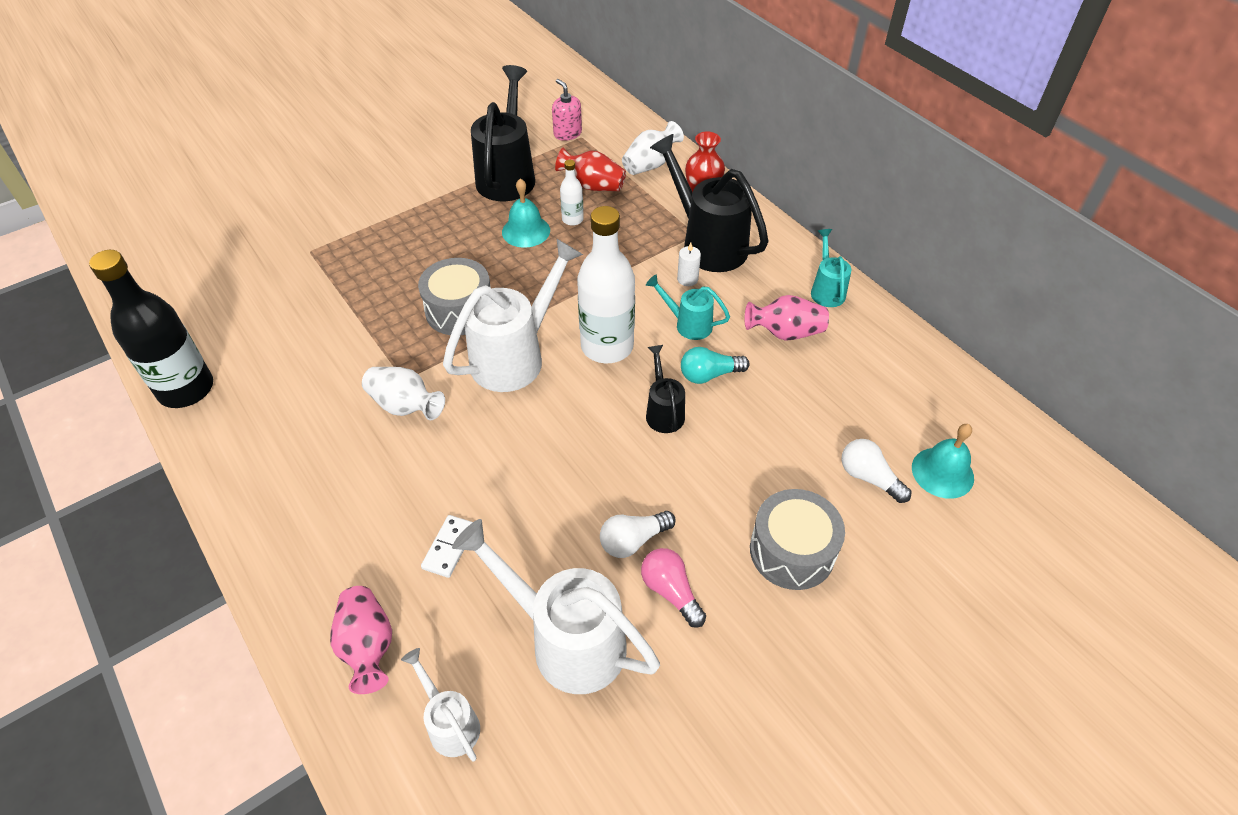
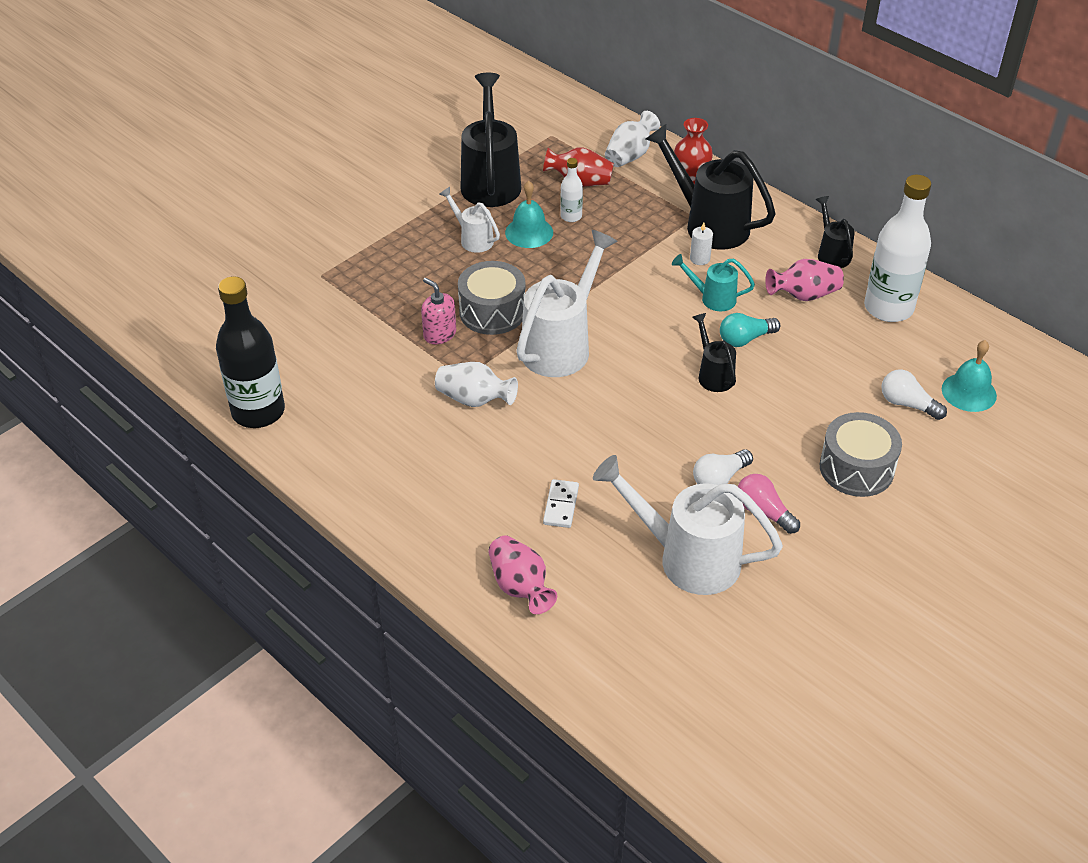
camera: 10 degrees left, 5 degrees down
(450, 723) = (612, 629): white watering can -> white watering can (473, 239)
(567, 133) = (536, 133): pink soap dispenser -> pink soap dispenser (439, 334)
(607, 346) = (643, 326): white bottle -> white bottle (888, 308)
(826, 290) = (832, 253): turquoise watering can -> black watering can

